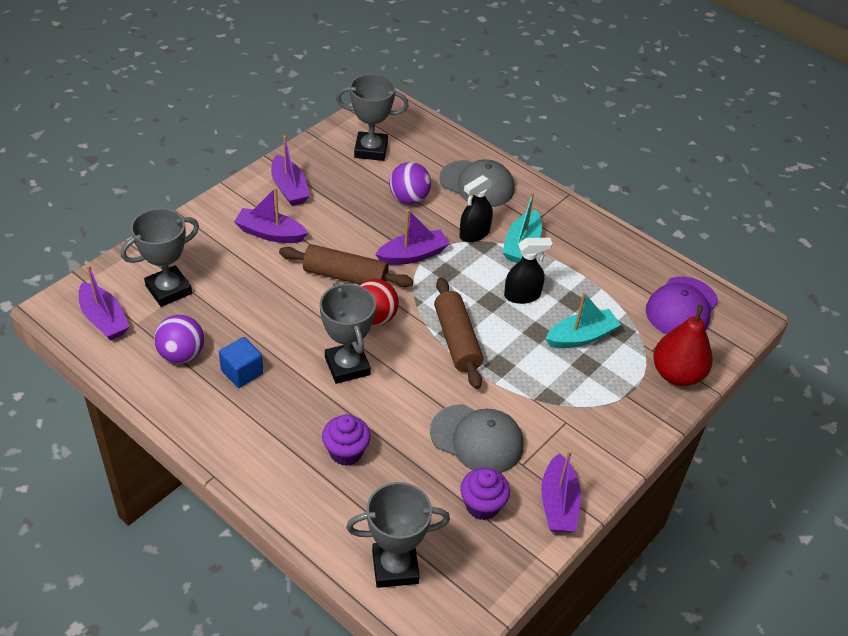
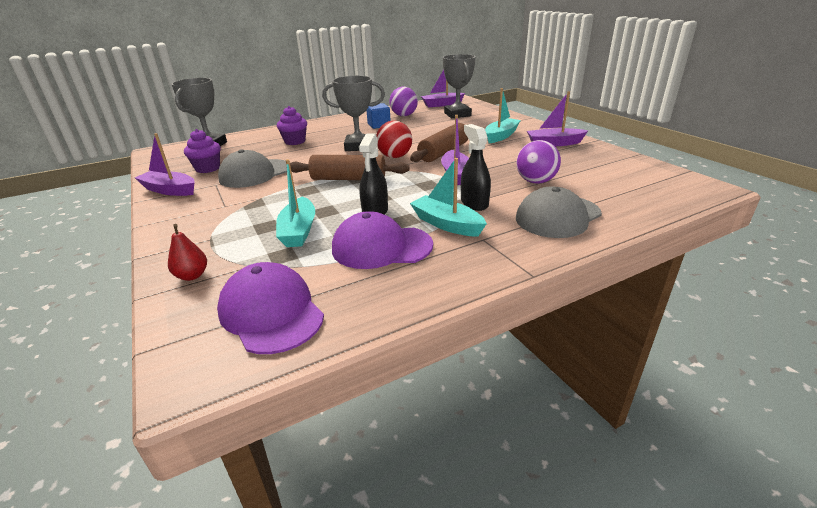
camera: 115 degrees right, 15 degrees down
(270, 233) = (501, 136): purple boat -> turquoise boat
(371, 150) = (615, 174): grey trophy -> none
(576, 275) = (381, 247): none -> purple cap
(677, 374) = (192, 276): red pear -> red pear, size x0.51

